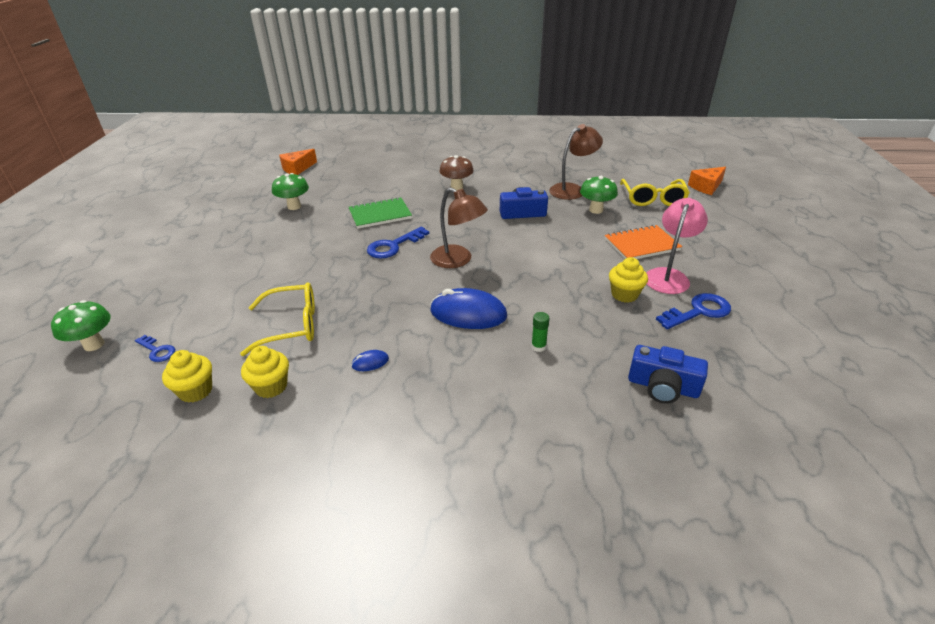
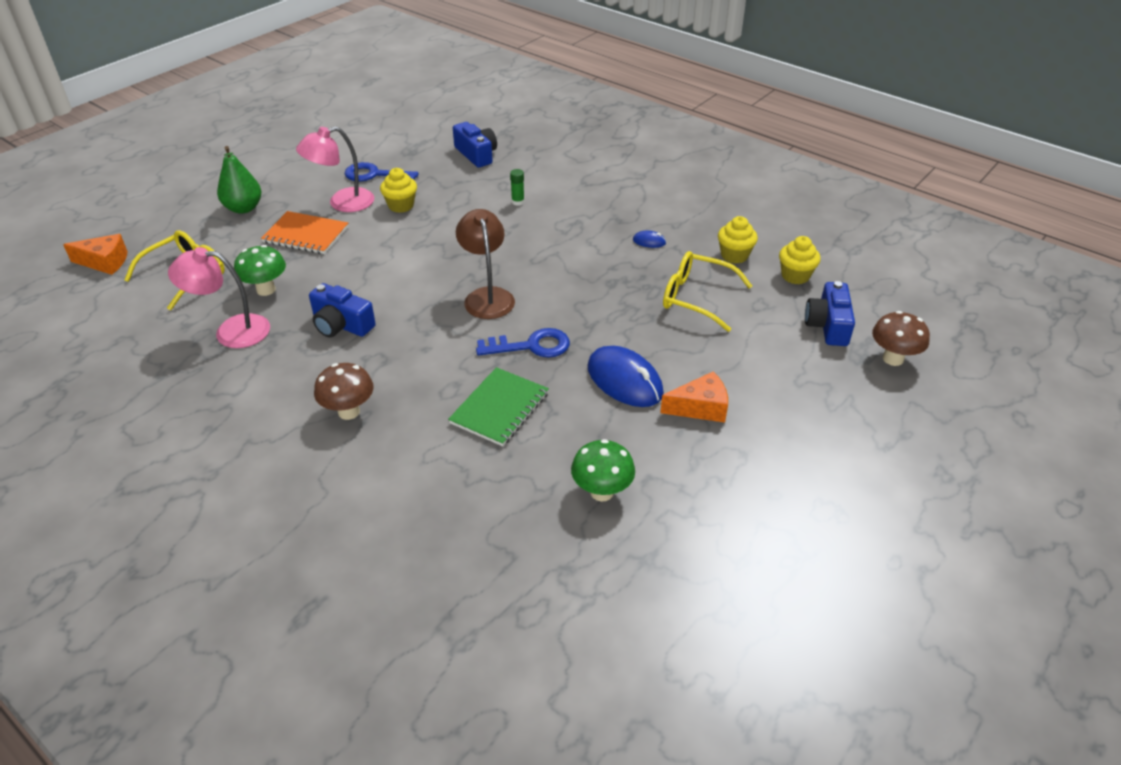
camera: 145 degrees left, 5 degrees up
(94, 344) = (893, 359): green mushroom -> brown mushroom
(157, 351) = (828, 325): blue key -> blue camera
(297, 168) = (531, 624): orange cheese -> orange cheese (700, 407)
(380, 214) = (500, 408): green notebook -> green notebook turned 75 degrees counterclockwise
(468, 313) = (538, 244): blue mouse -> blue mouse (624, 380)
(572, 190) = (231, 331): brown lamp -> pink lamp
(718, 242) = (243, 208): none -> green pear

